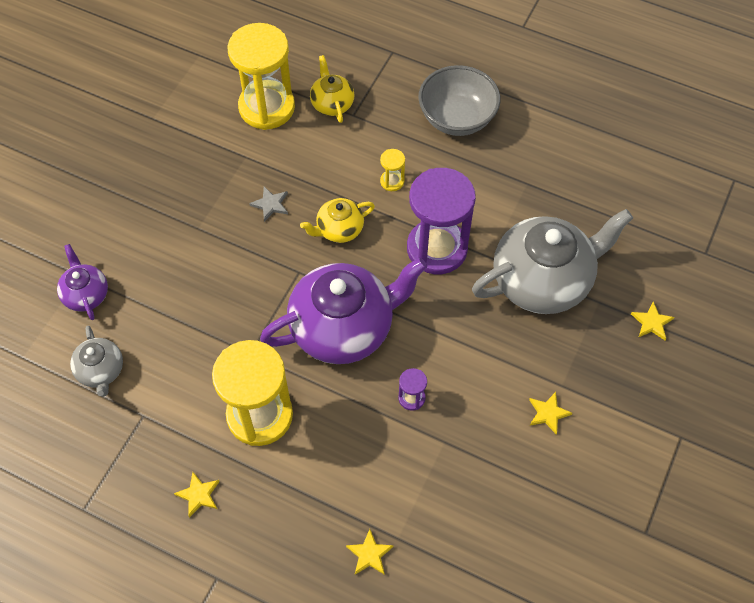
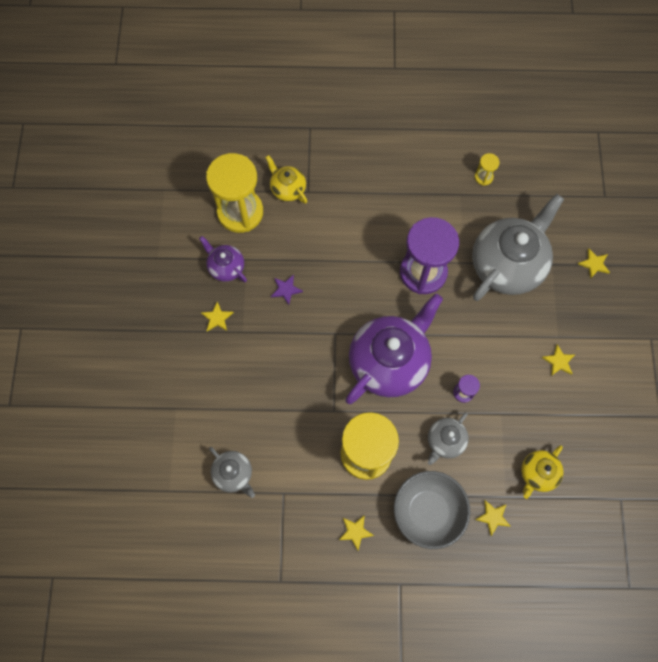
camera: 25 degrees left, 10 degrees up
(86, 294) = (188, 420): purple teapot -> purple teapot (226, 267)
(179, 203) = (217, 318): none -> yellow star
(270, 204) = (286, 289): grey star -> purple star
(339, 229) = (346, 287): yellow teapot -> yellow teapot (537, 473)
(360, 442) = (445, 441): none -> grey teapot
(392, 181) = (364, 233): yellow hourglass -> yellow hourglass (483, 177)
(457, 118) = (385, 163): grey bowl -> grey bowl (428, 512)

